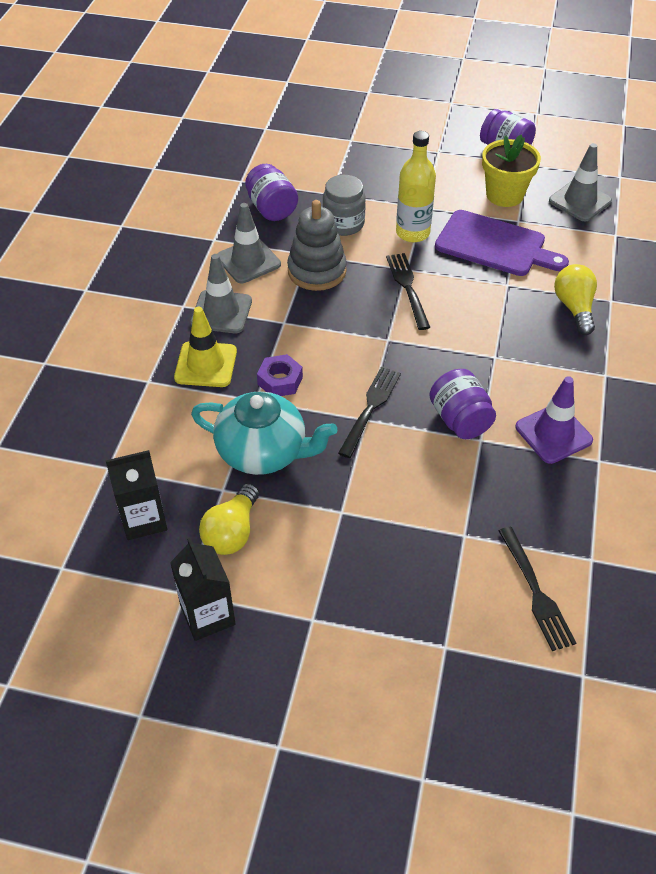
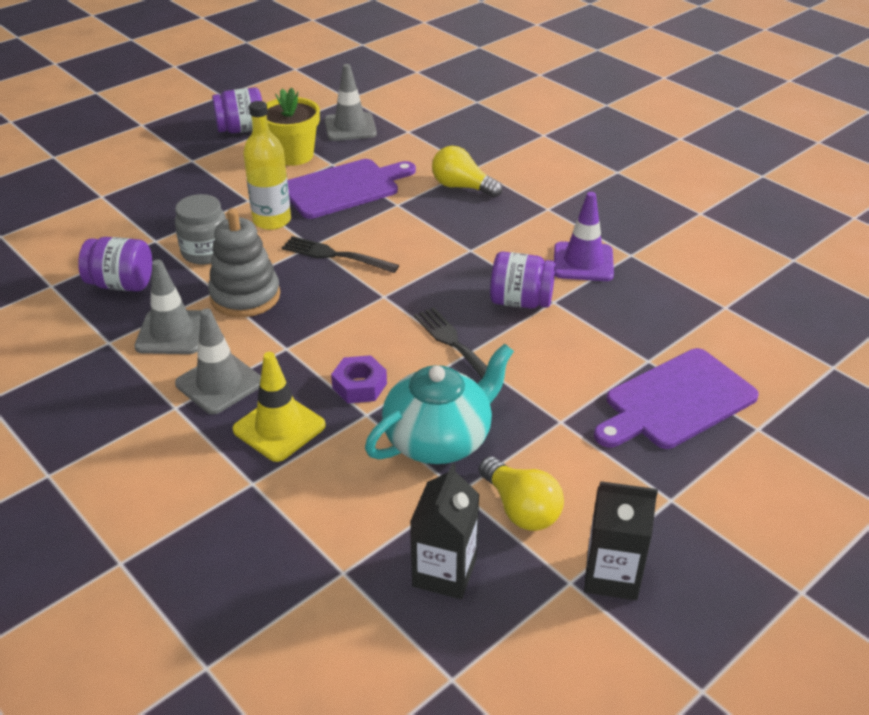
camera: 55 degrees left, 10 degrees down
(429, 576) = (676, 401): none -> purple cutting board
(536, 592) = (737, 351): black fork -> none

